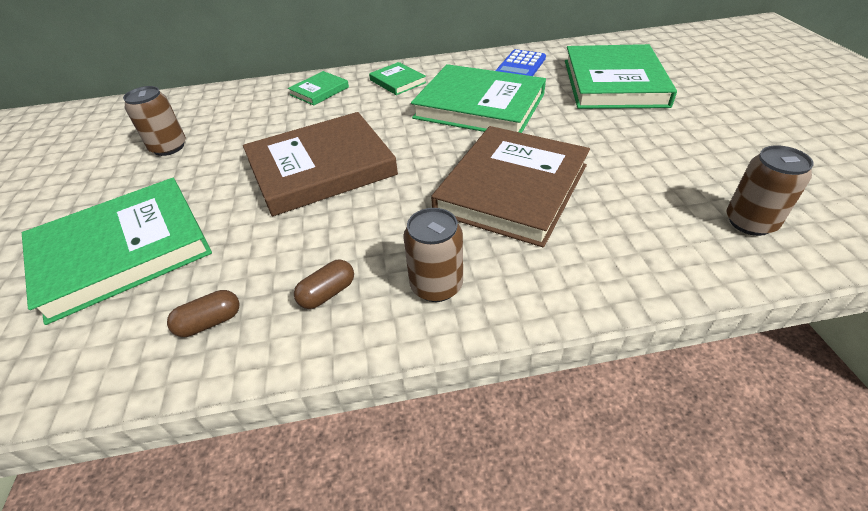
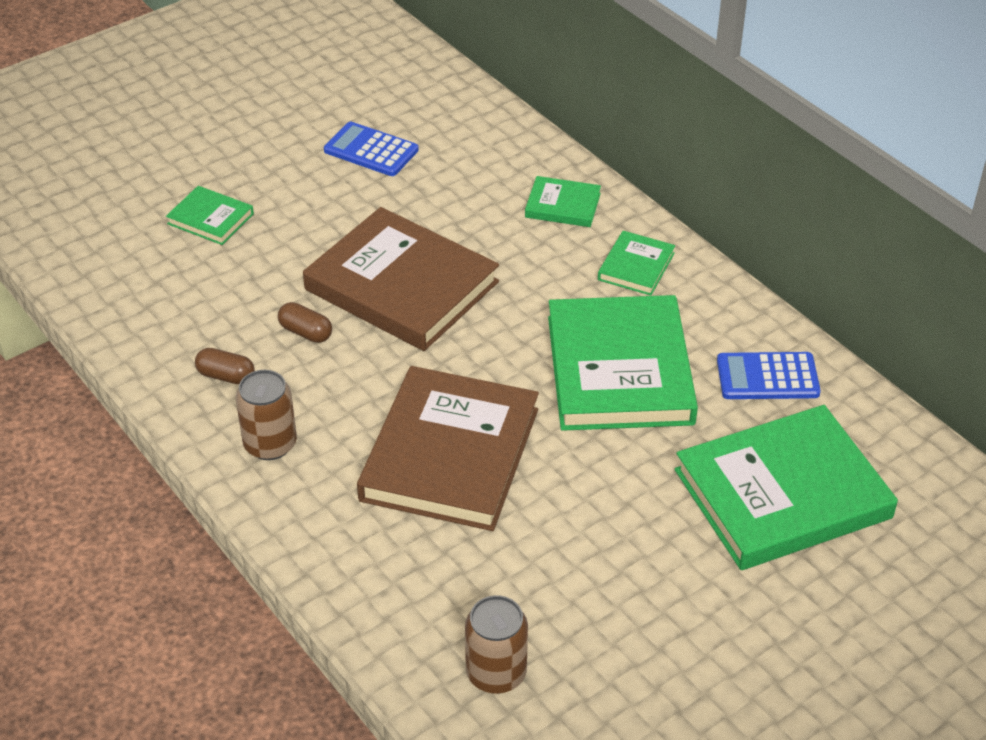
camera: 60 degrees right, 0 degrees up
(122, 251) = (210, 219): green book -> green book, size x0.46
(169, 147) = (371, 150): brown can -> blue calculator
(210, 322) = (162, 320): brown capsule -> brown capsule (306, 332)
(512, 188) = (450, 454): brown book -> brown book turned 75 degrees counterclockwise

